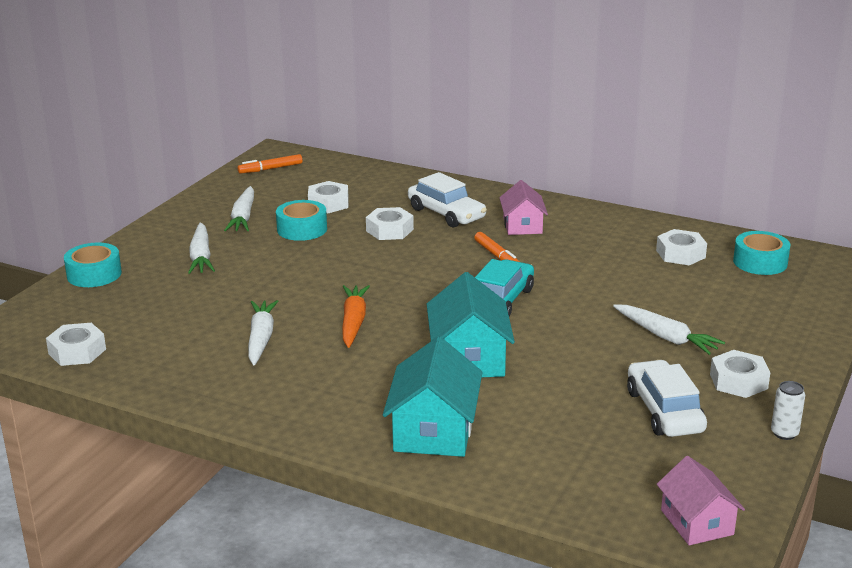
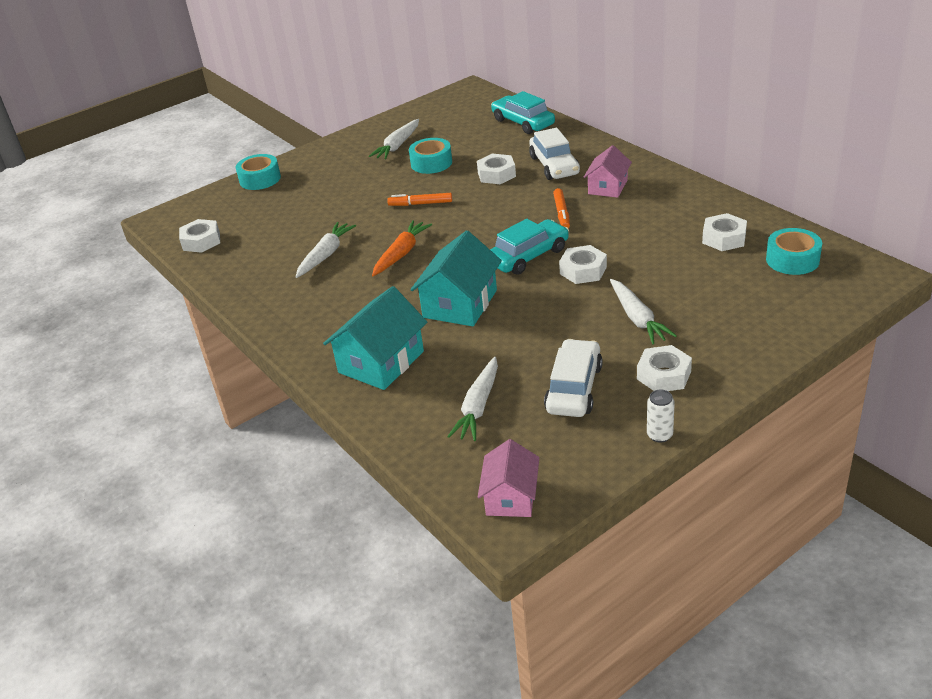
camera: 30 degrees right, 10 degrees up
(201, 257) = (341, 176): white carrot -> white carrot (478, 406)
(270, 169) = (452, 104): orange marker -> orange marker (420, 204)
(328, 203) = (470, 142): white nut -> white nut (583, 270)
(371, 177) = (523, 122): none -> turquoise car

